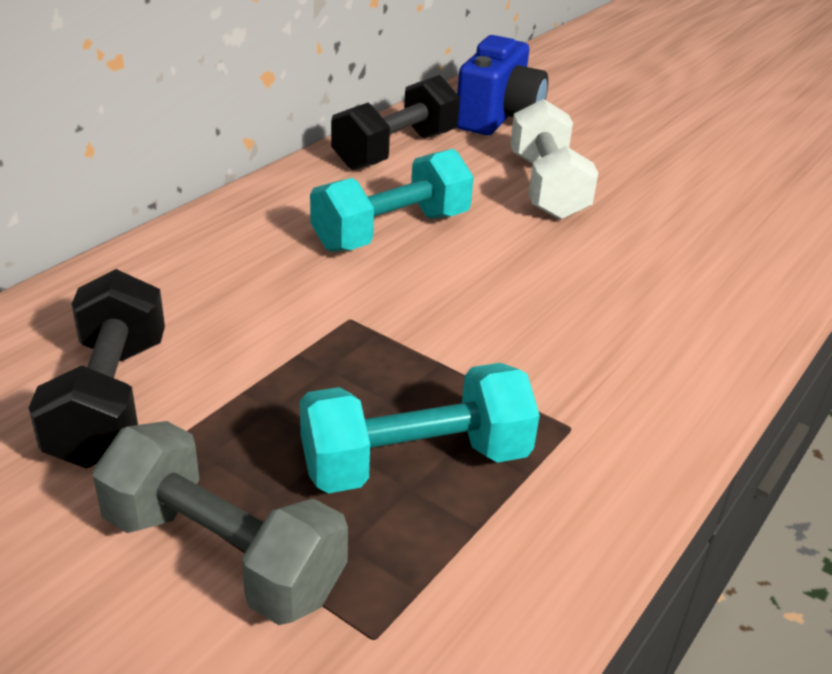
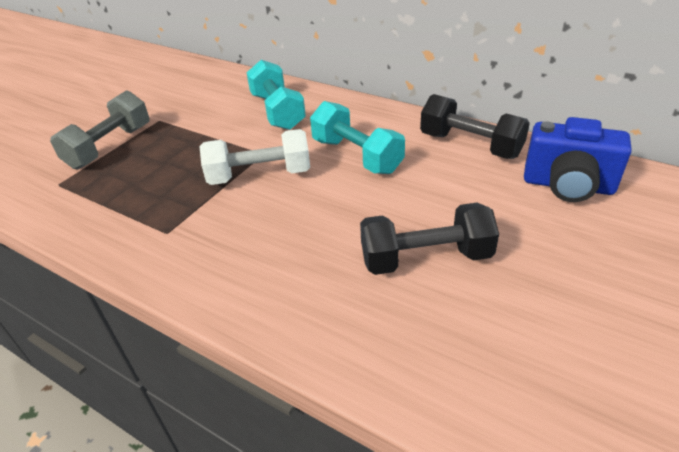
camera: 90 degrees right, 5 degrees up
(110, 400) = (201, 108): black dumbbell -> black dumbbell (425, 258)
(415, 462) = (150, 184): turquoise dumbbell -> turquoise dumbbell (277, 111)
(546, 187) = (450, 216): white dumbbell -> white dumbbell (259, 175)

